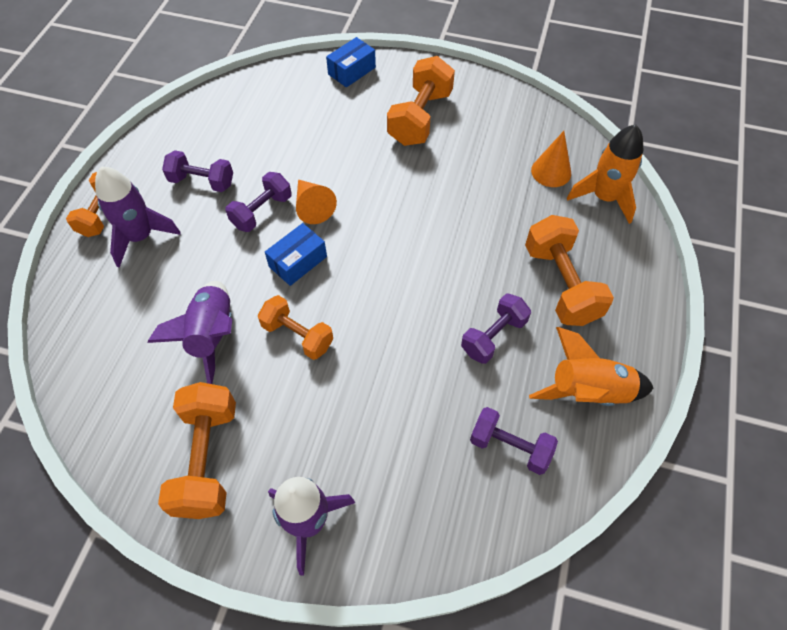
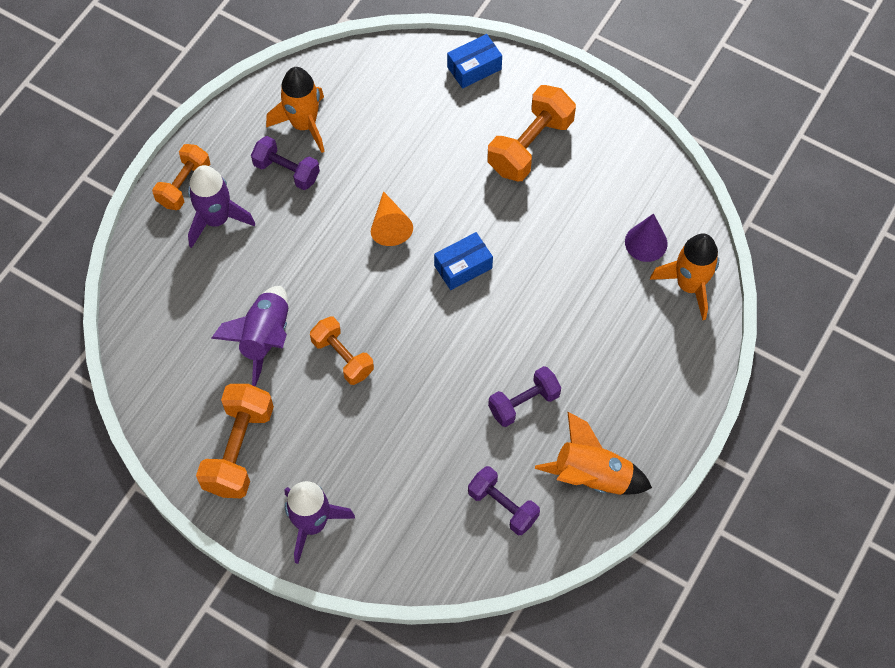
camera: 15 degrees right, 5 degrees up
(210, 141) = (304, 124): none -> orange rocket
(262, 211) = (338, 219): purple dumbbell -> none
(298, 262) = (361, 282): blue box -> blue box (463, 267)
(551, 171) = (646, 242): orange cone -> purple cone
(561, 284) = (608, 367): orange dumbbell -> none

